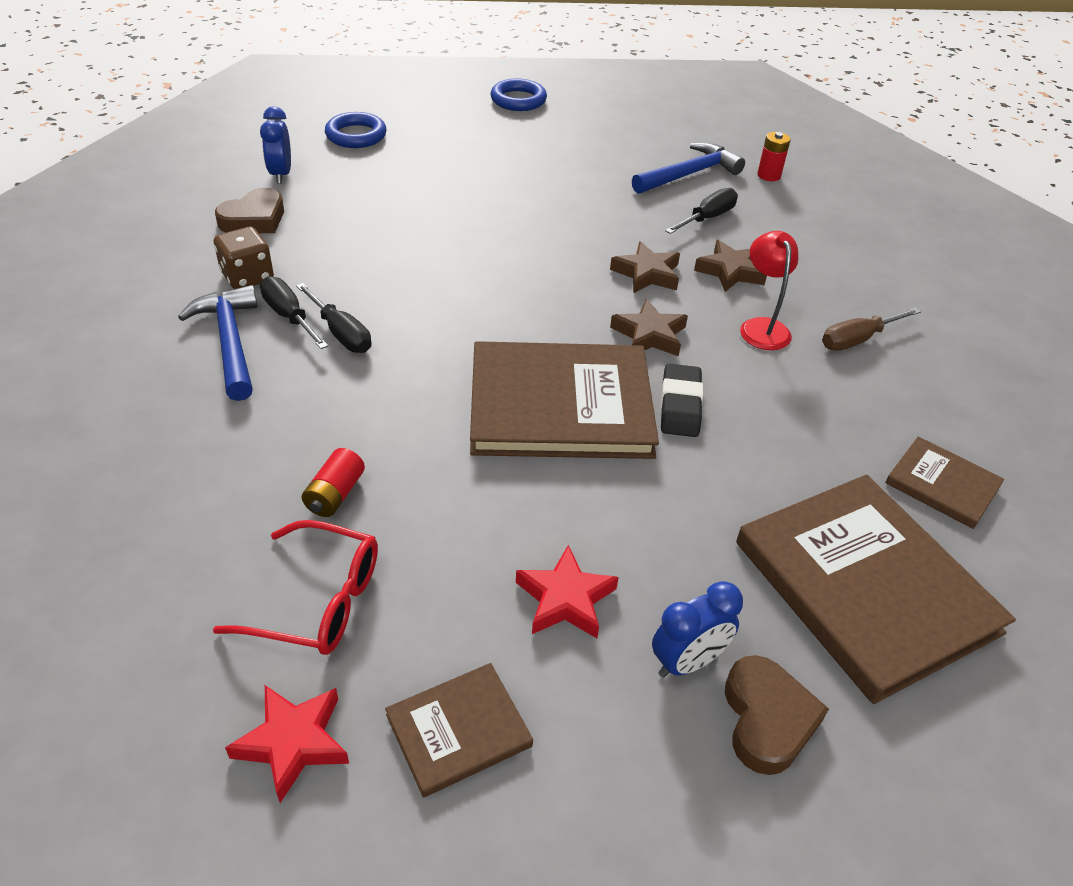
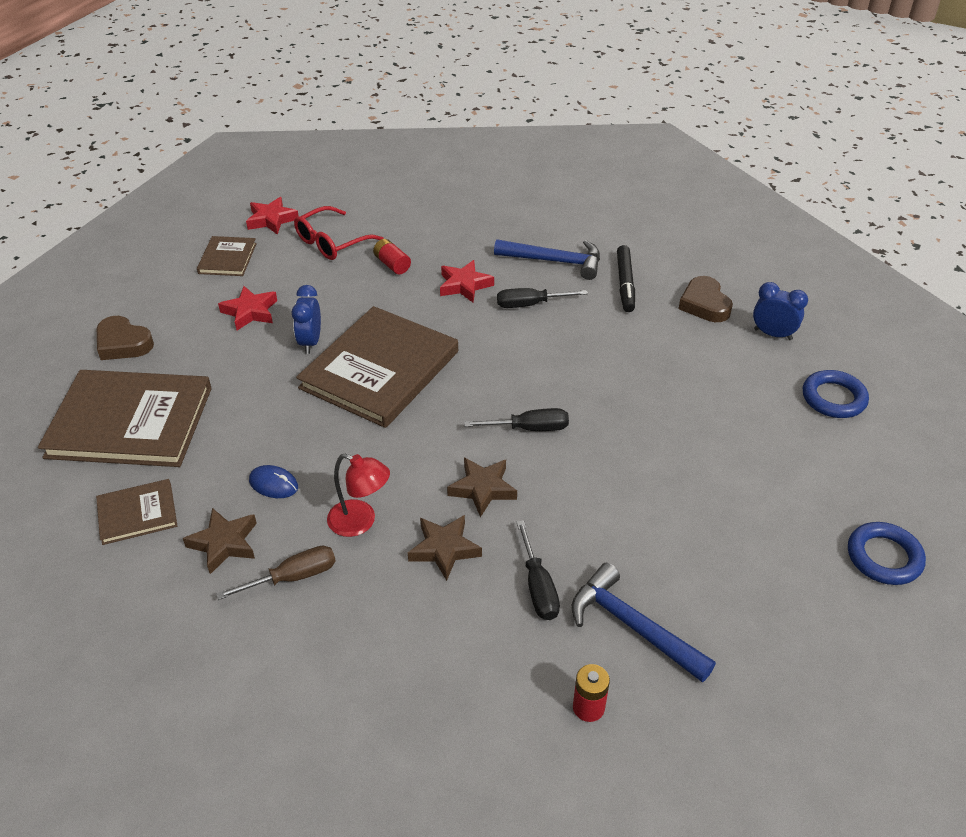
camera: 125 degrees right, 0 degrees up
(247, 277) = (625, 284): brown dice -> black marker
(289, 317) = (564, 289): black screwdriver -> black screwdriver (529, 428)
(338, 401) = (464, 285): none -> red star
(649, 335) = (408, 448): brown star -> brown star (224, 543)
(680, 406) = (327, 424): black eraser -> none
(687, 662) = (175, 334): blue clock -> blue clock (310, 342)
(689, 174) = (632, 626): blue hammer -> blue hammer turned 135 degrees clockwise
(792, 404) = (273, 484): none -> blue mouse
(858, 339) = (292, 577): brown screwdriver -> brown screwdriver turned 60 degrees clockwise

